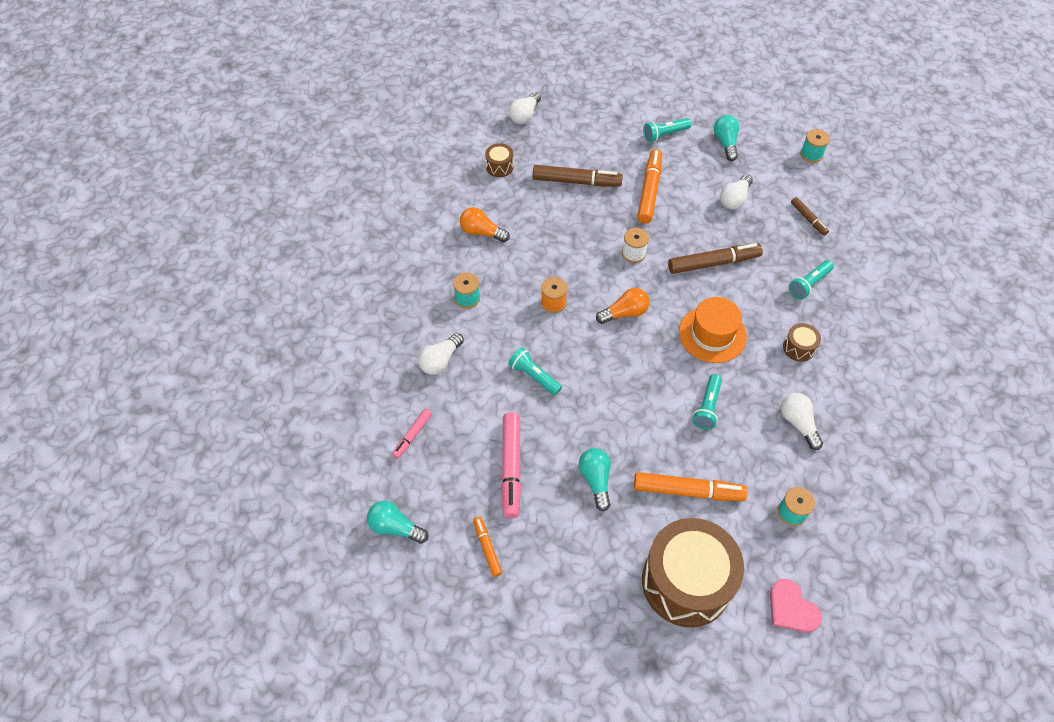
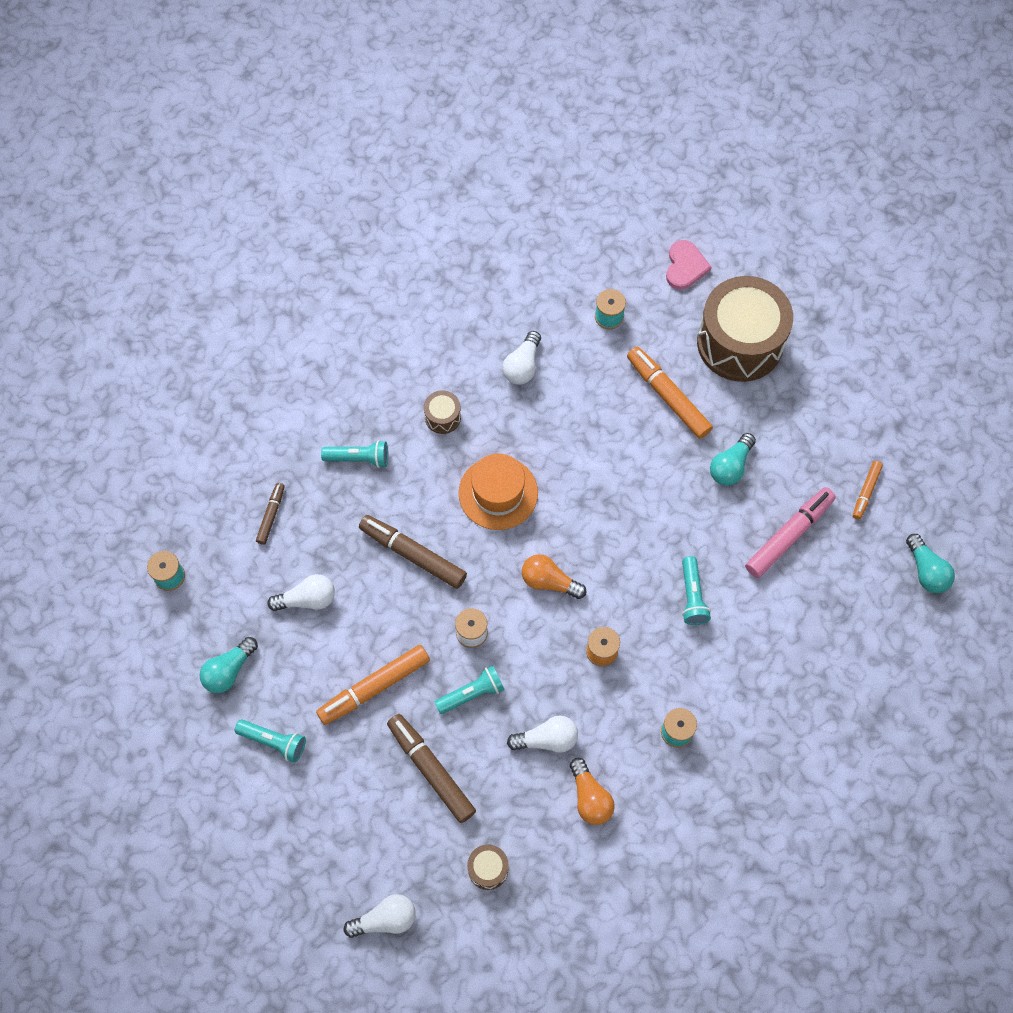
camera: 135 degrees left, 10 degrees up
(413, 435) = (847, 637): pink marker -> none
(440, 360) = (761, 687): white light bulb -> white light bulb (547, 739)
(707, 407) = (577, 440): turquoise flashlight -> turquoise flashlight (472, 694)

